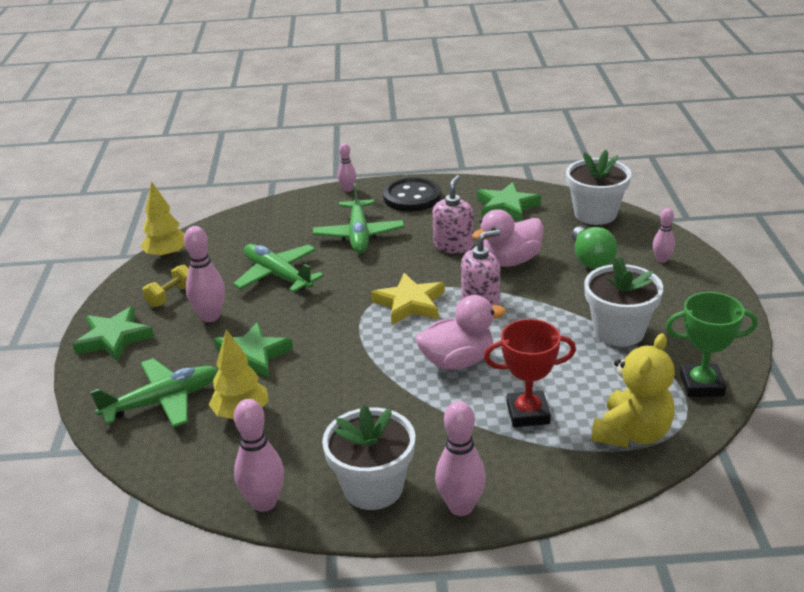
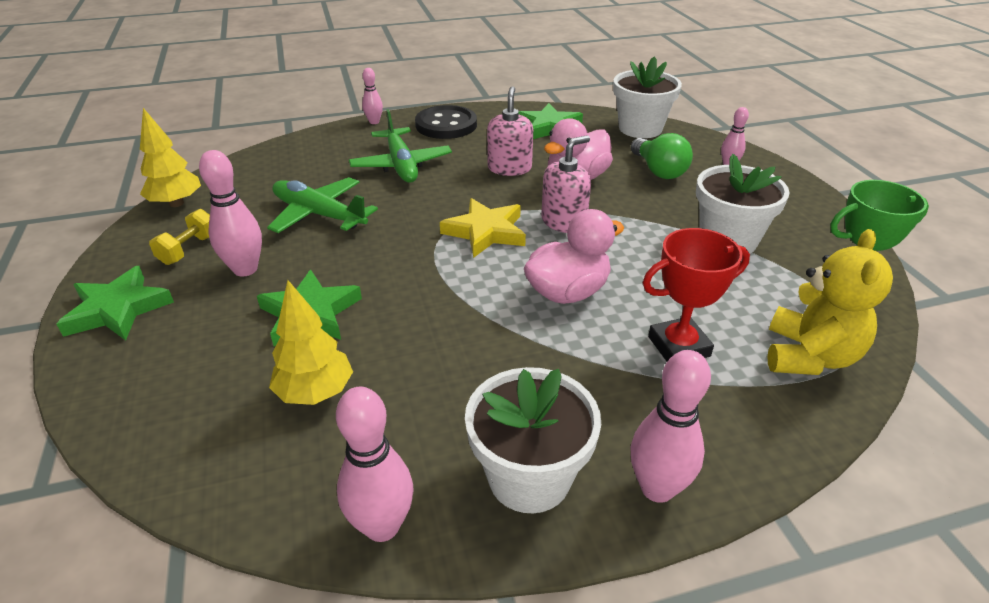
camera: 15 degrees left, 5 degrees up
(163, 401) = (200, 388): green plane -> none

